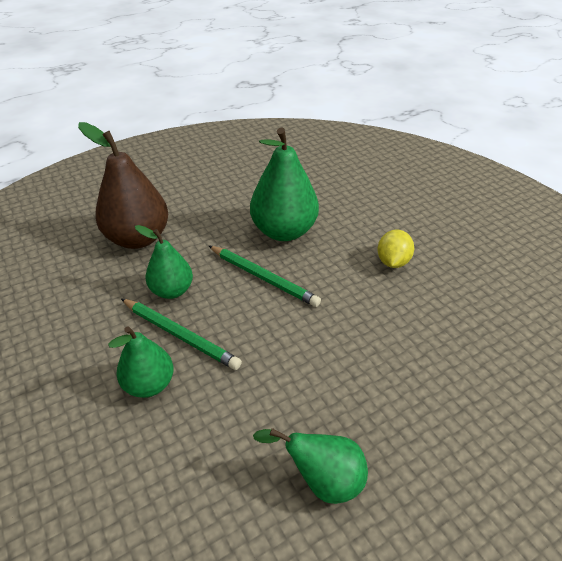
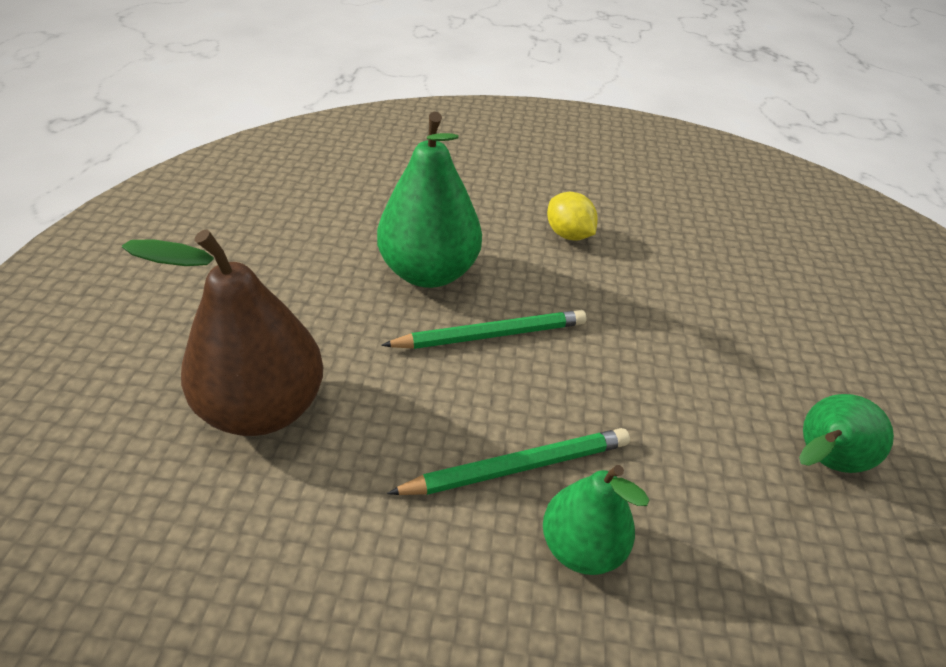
camera: 55 degrees left, 0 degrees up
(172, 290) = (423, 430): green pear -> none

